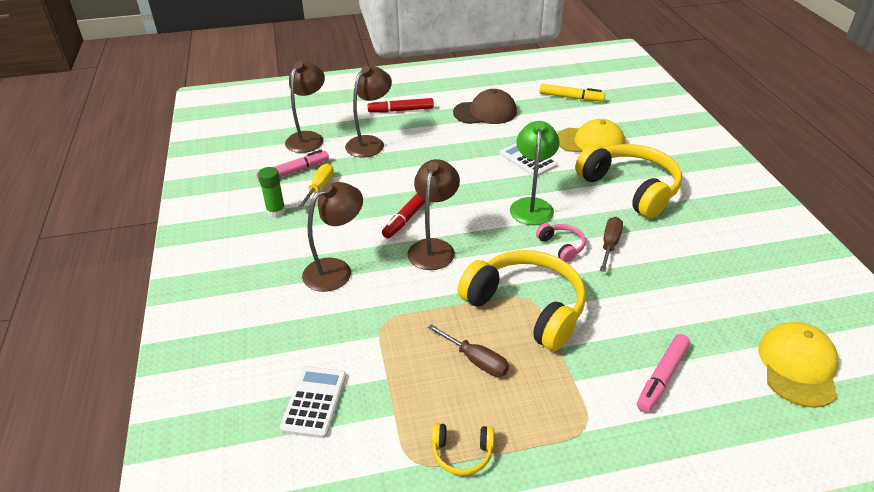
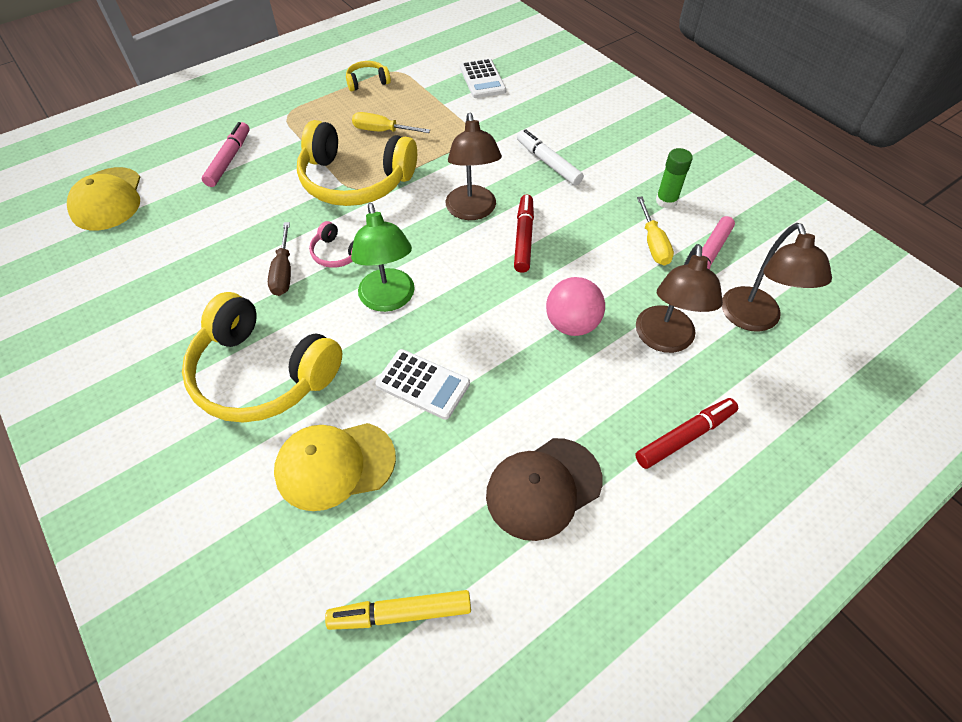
camera: 155 degrees right, 15 degrees up
(336, 270) = (548, 163): brown lamp -> white marker
(417, 162) = (572, 324): none -> pink ball
(475, 360) = (382, 131): brown screwdriver -> yellow screwdriver

